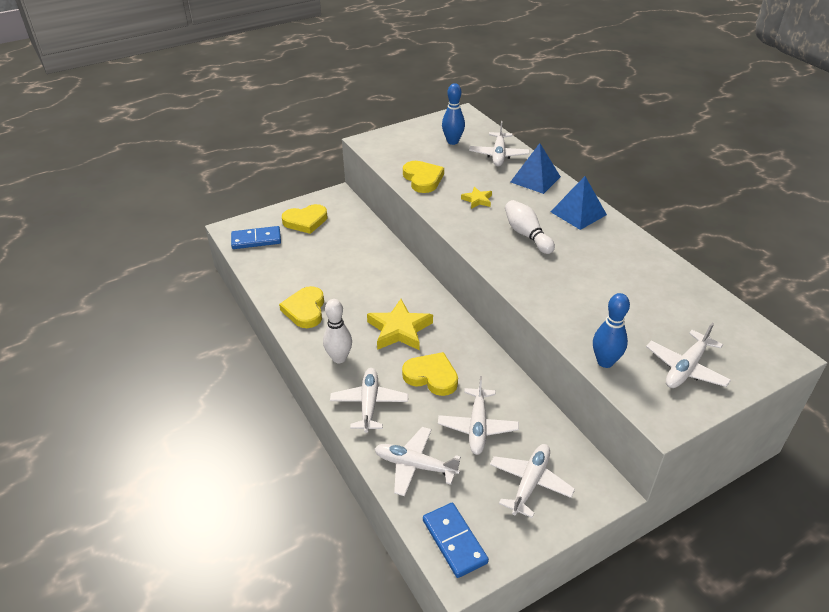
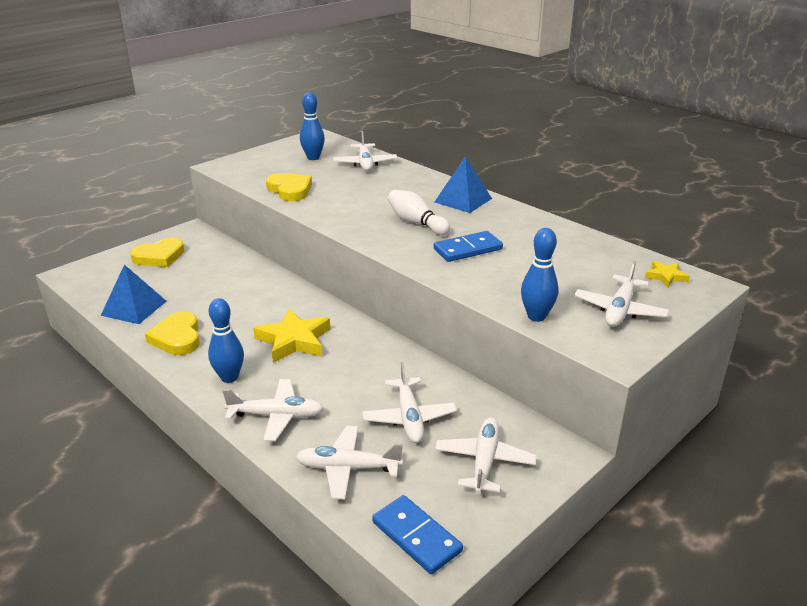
camera: 15 degrees left, 10 degrees down
(256, 240) = (103, 280): blue domino -> blue domino (467, 249)
(339, 358) = (229, 377): white bowling pin -> blue bowling pin
(369, 403) = (277, 416): white plane -> white plane turned 105 degrees clockwise
(431, 376) = (343, 378): yellow heart -> none
(477, 200) = (354, 201): yellow star -> yellow star (666, 276)
(535, 179) = (409, 178): blue pyramid -> blue pyramid (134, 308)

